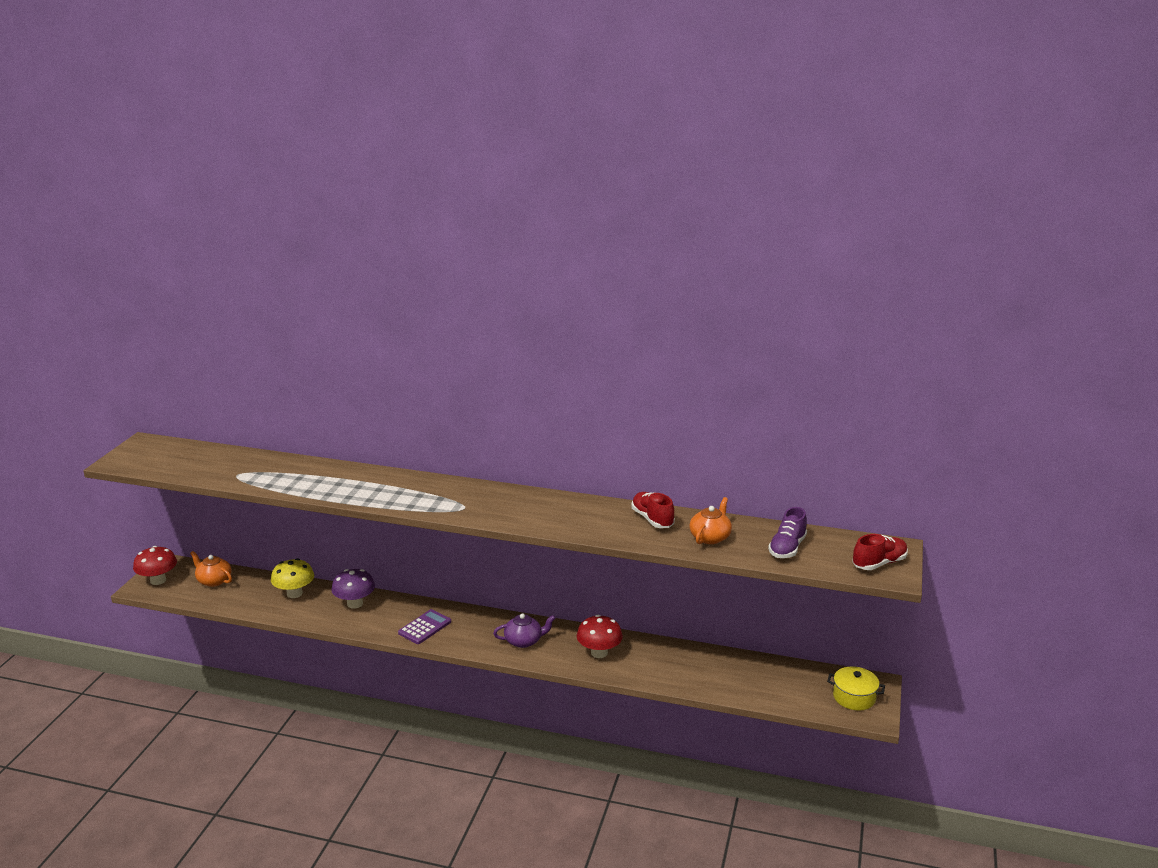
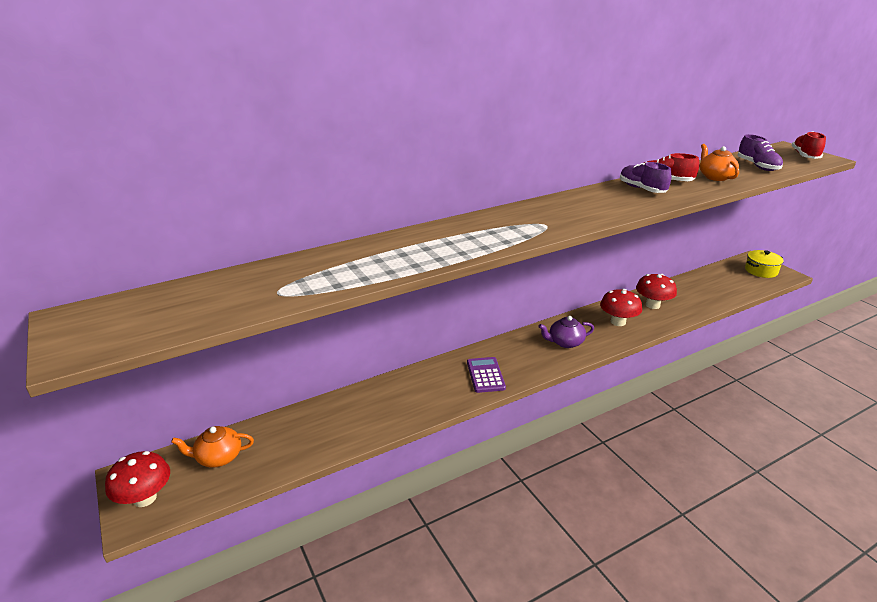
camera: 45 degrees left, 5 degrees up
(294, 593) = (327, 417): yellow mushroom -> none
(355, 604) = (397, 392): purple mushroom -> none
(524, 641) = (565, 342): purple teapot -> purple teapot turned 135 degrees counterclockwise
(612, 516) = (642, 189): none -> purple shoe
(661, 659) = (652, 305): none -> red mushroom

